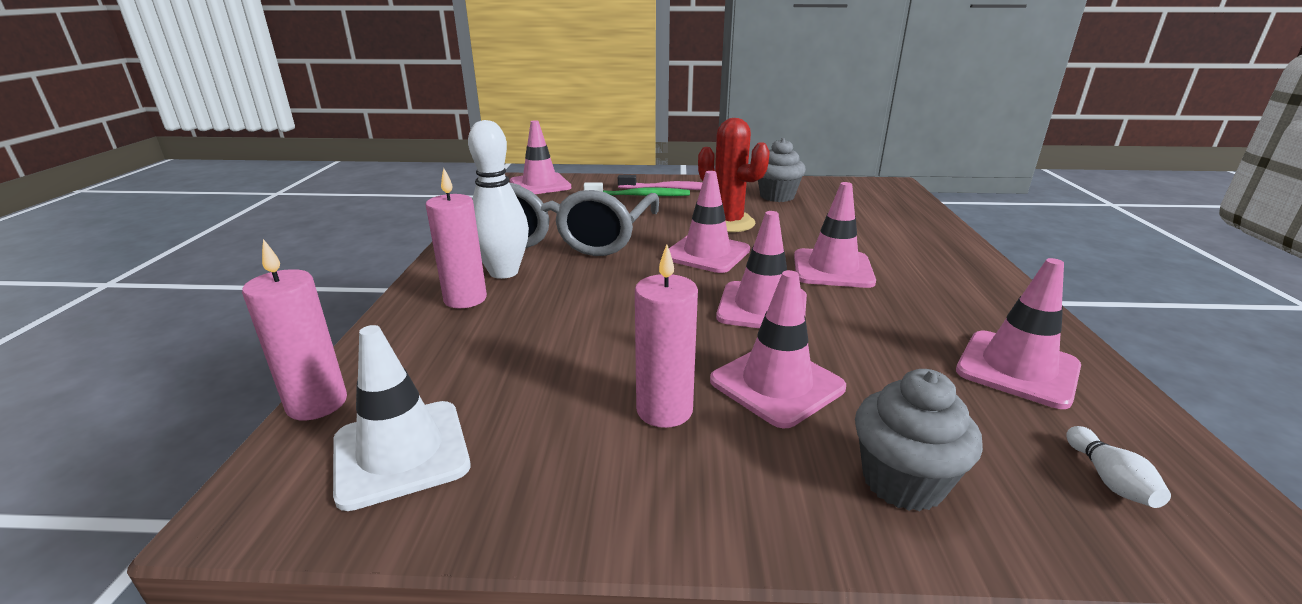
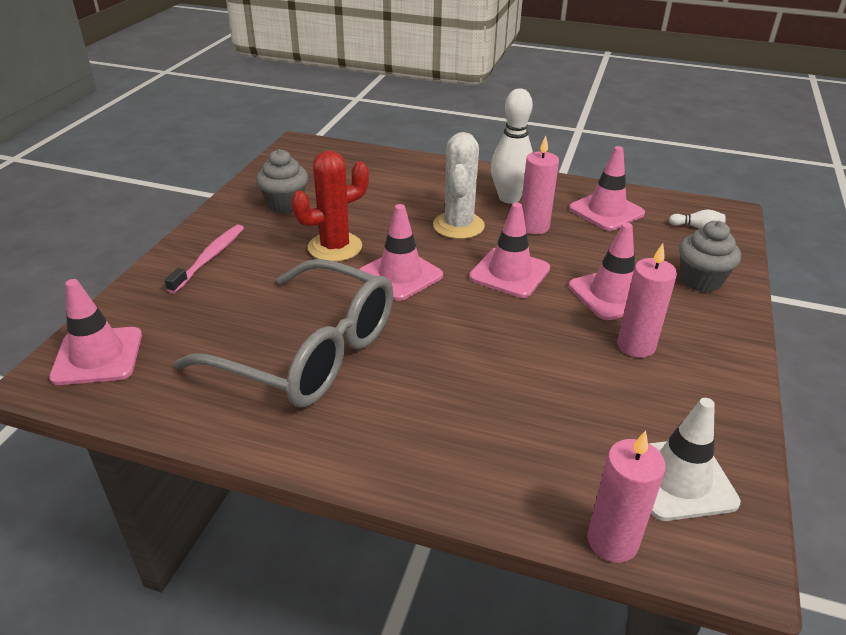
camera: 75 degrees left, 10 degrees up
(465, 299) = (436, 440): pink candle -> pink candle (534, 227)
(504, 272) = (382, 409): white bowling pin -> white bowling pin (509, 198)
(639, 196) = (214, 283): green toothbrush -> none
(832, 269) = (458, 226): pink traffic cone -> white cactus

